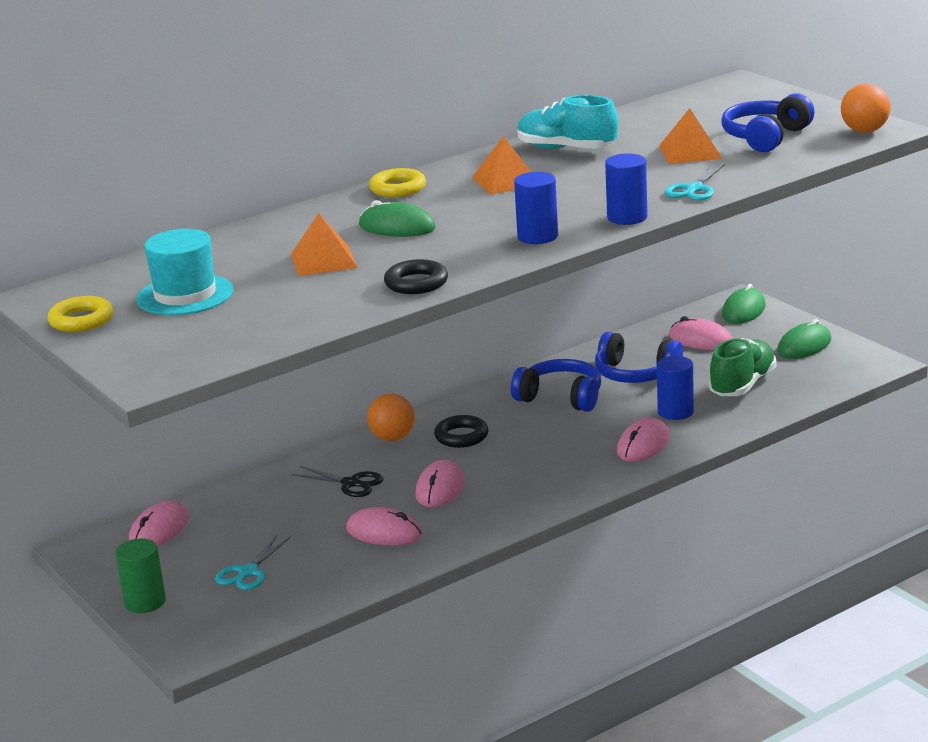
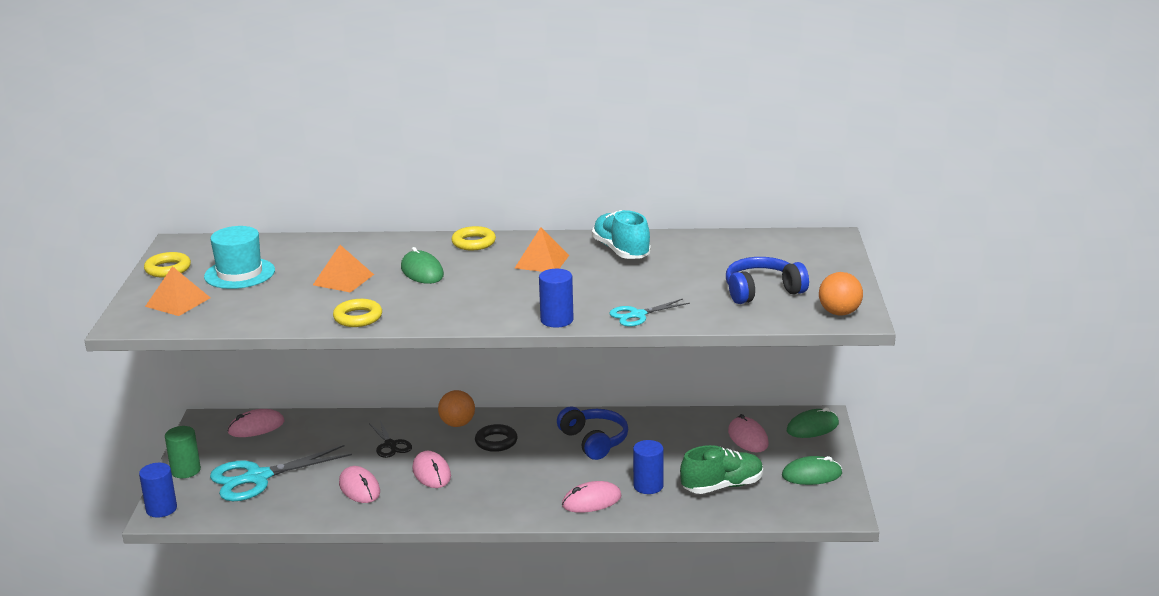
camera: 35 degrees right, 0 degrees up
(248, 572) = (257, 478): turquoise scissors -> turquoise scissors, size x1.88
(416, 283) = (358, 317): black ring -> yellow ring
(440, 488) = (431, 473): pink mouse -> pink mouse turned 75 degrees counterclockwise
(537, 236) = (481, 312): blue cylinder -> blue cylinder (161, 509)
(635, 374) = (666, 445): blue headphones -> none
(690, 152) = (691, 284): orange pyramid -> orange pyramid (178, 302)

